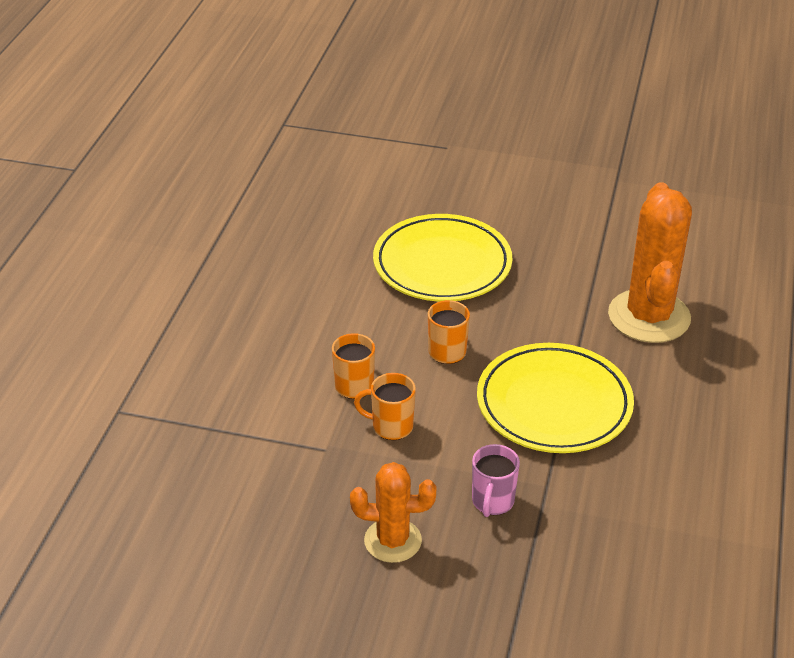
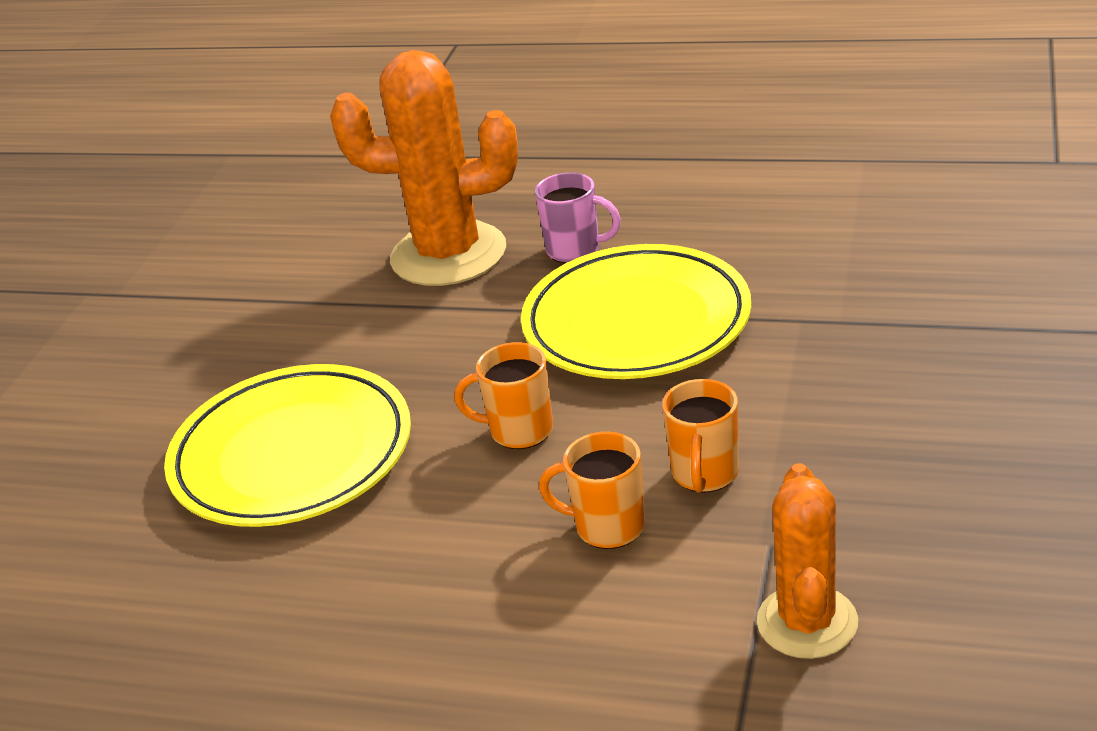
camera: 85 degrees left, 5 degrees down
(393, 541) = (952, 448): orange cactus -> orange cactus (807, 622)
(492, 502) = (845, 362): pink mug -> pink mug (575, 250)

